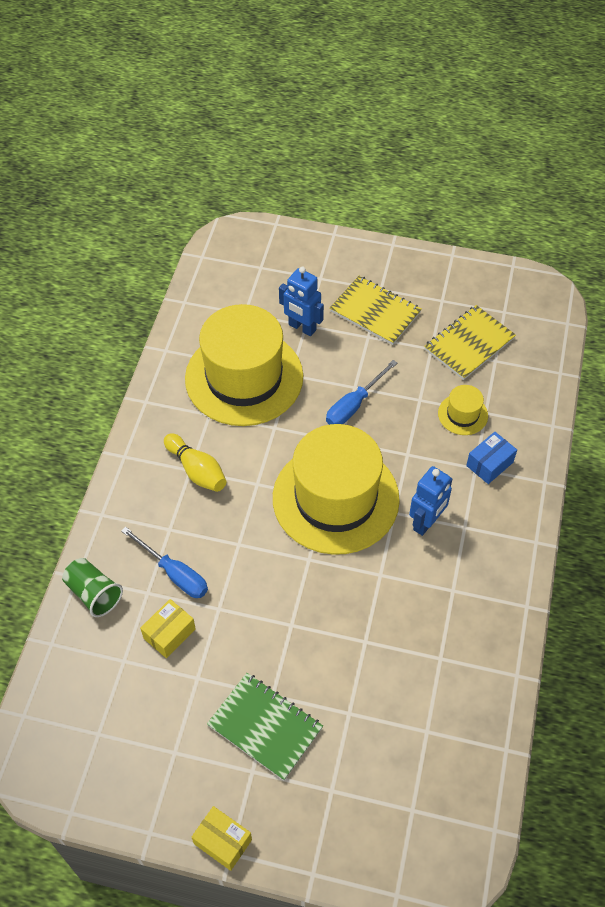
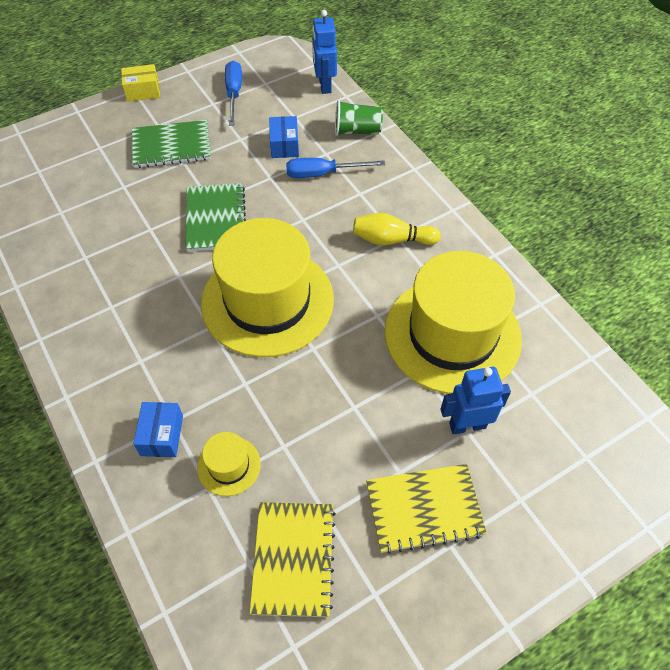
camera: 135 degrees right, 0 degrees up
(169, 633) = (284, 145): yellow box -> blue box
(304, 604) = (215, 219): none -> green notebook
(354, 405) = (336, 389): blue screwdriver -> blue screwdriver (234, 93)
(426, 522) = (176, 339): blue robot -> blue robot (324, 85)

